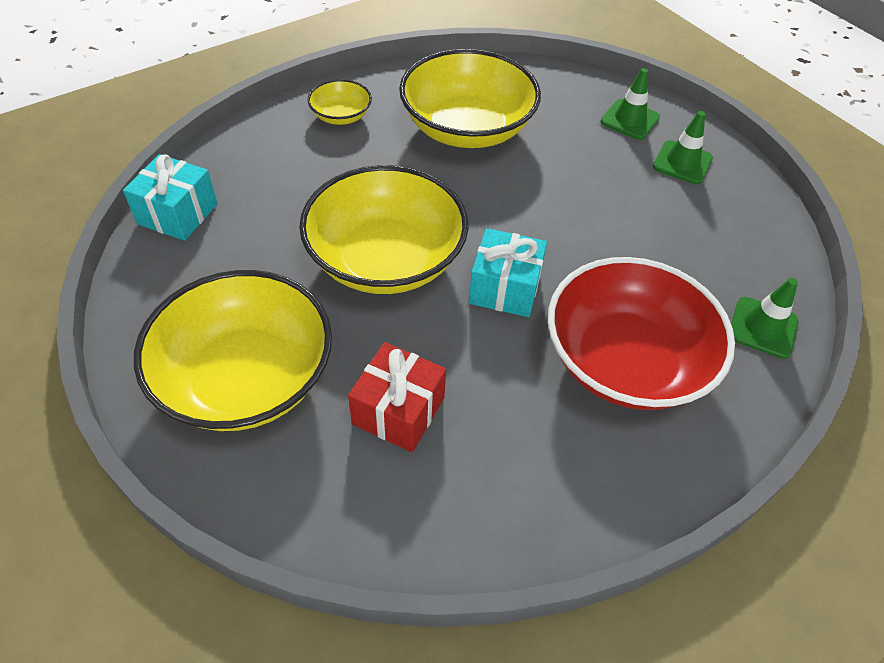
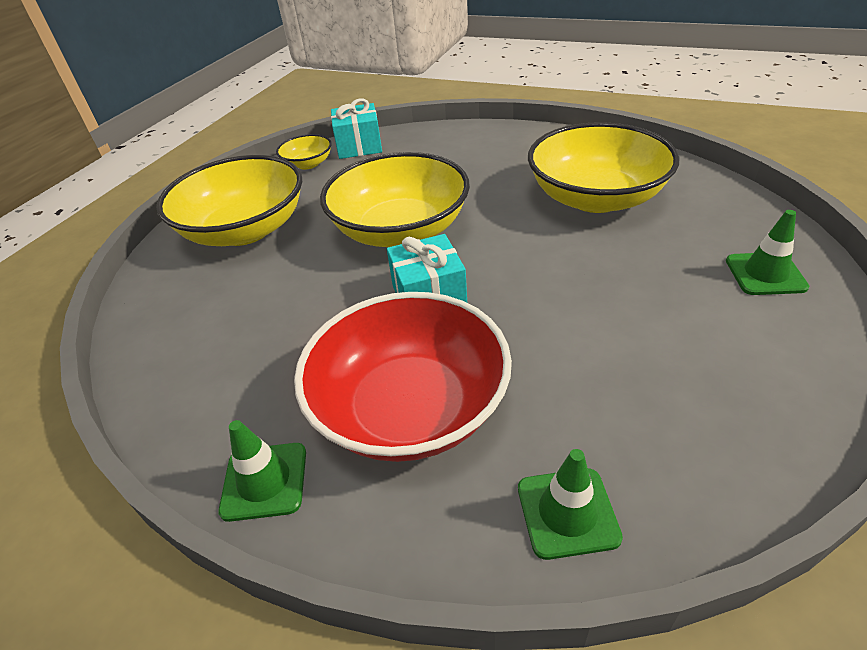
camera: 65 degrees right, 10 degrees down
(341, 116) = (525, 148): yellow bowl -> yellow bowl (308, 164)
(398, 411) = (257, 301): red gift -> none
(682, 163) = (759, 337): green traffic cone -> green traffic cone (264, 481)

